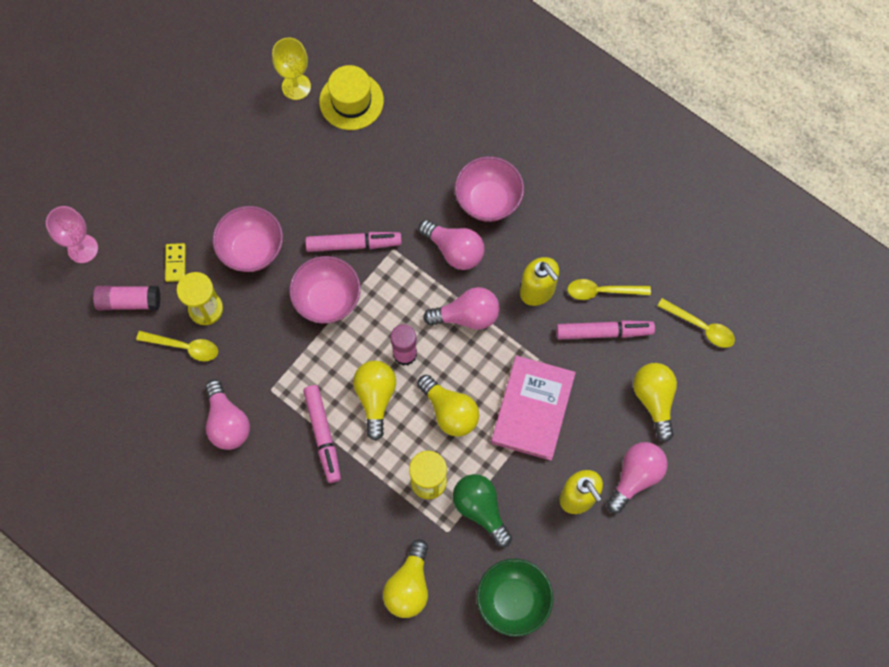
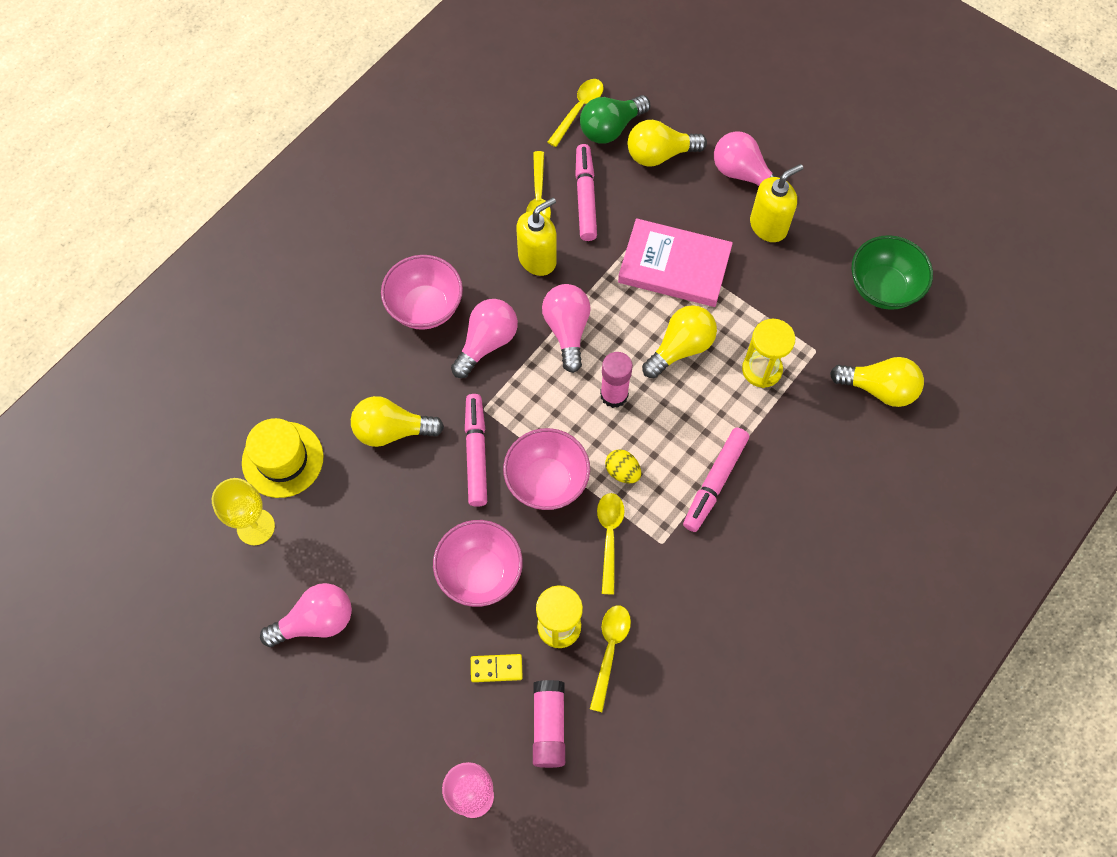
camera: 90 degrees left, 5 degrees down
(227, 422) = (705, 592): pink light bulb -> pink light bulb (316, 621)
(278, 348) = (609, 537): none -> yellow spoon
(323, 435) = (715, 482): pink marker -> pink marker turned 135 degrees clockwise
(334, 359) = (622, 472): none -> yellow egg
(375, 398) = (668, 425): yellow light bulb -> yellow light bulb (392, 430)
(480, 509) = (788, 318): green light bulb -> green light bulb (610, 128)

